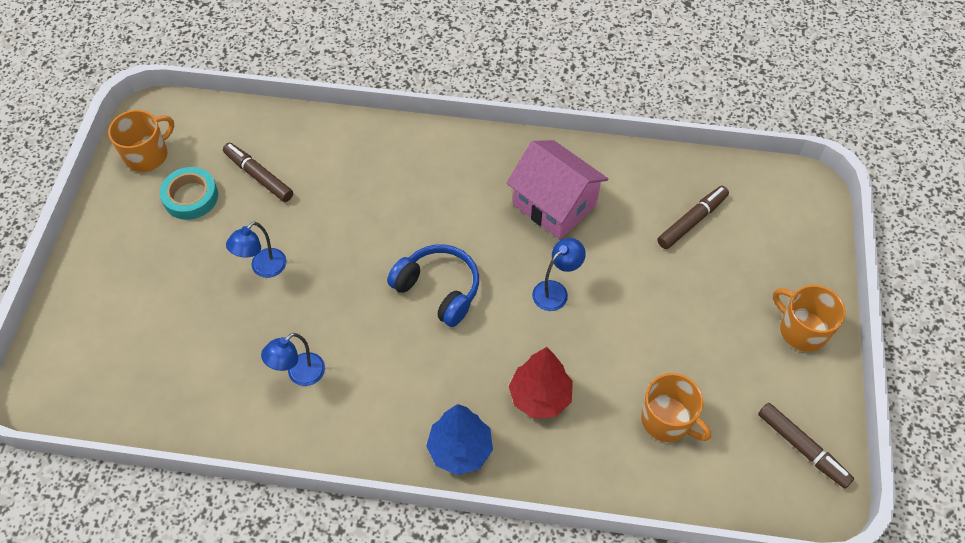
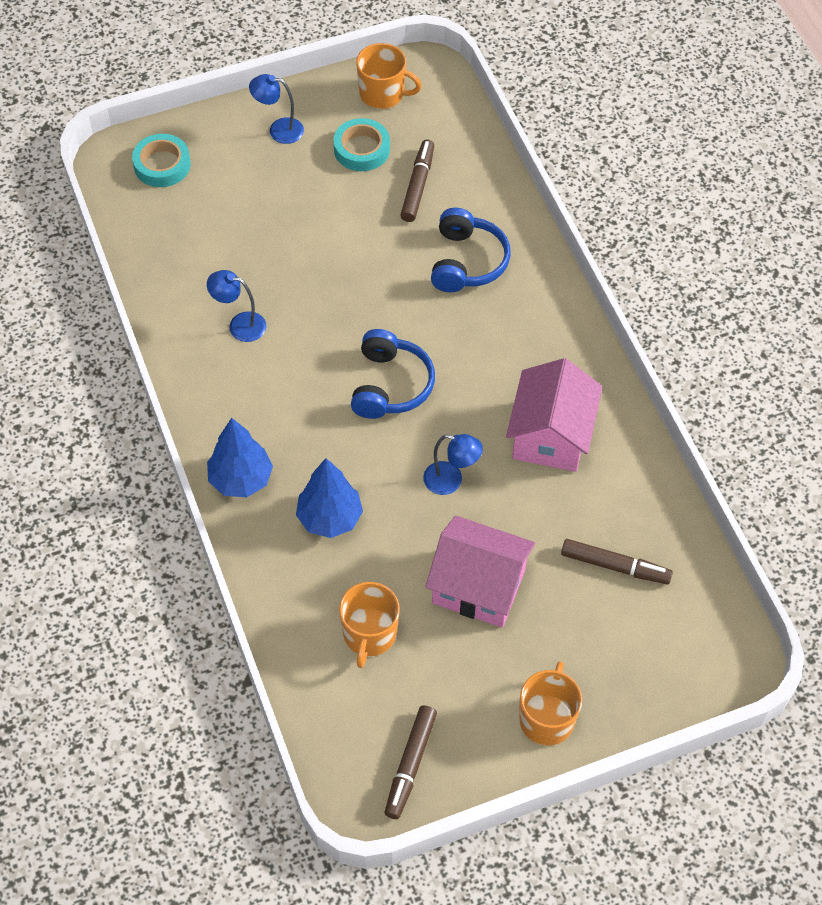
camera: 60 degrees right, 0 degrees up
(78, 357) = (162, 165): none -> turquoise tape
(263, 268) = (325, 242): blue lamp -> blue lamp (279, 130)
(358, 179) = (467, 262): none -> blue headphones
(540, 397) = (330, 518): red tree -> blue tree
(663, 319) = (478, 586): none -> pink house

